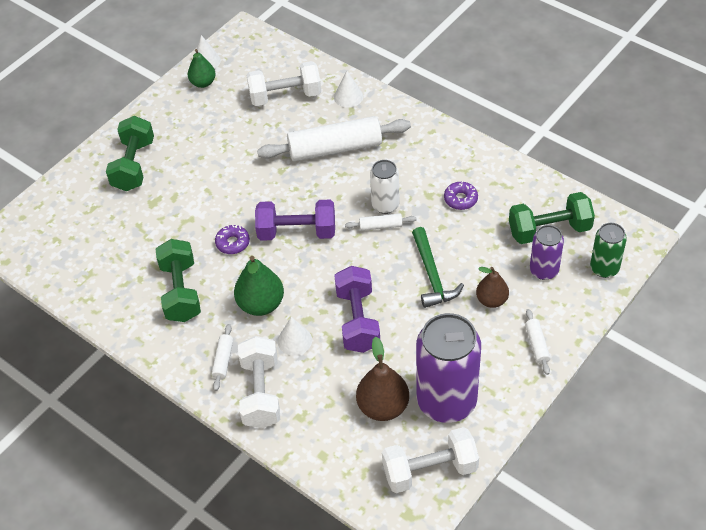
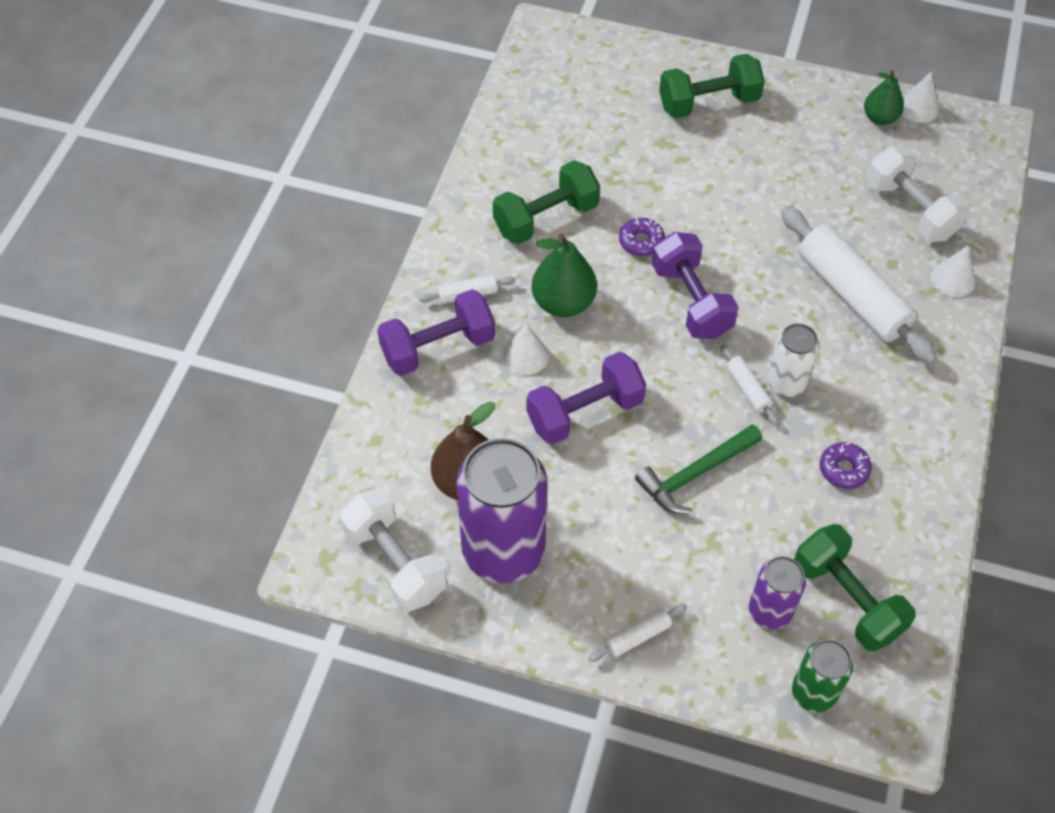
camera: 65 degrees right, 5 degrees up
(261, 393) = (438, 348): white dumbbell -> purple dumbbell
(491, 300) = (687, 558): brown pear -> none

